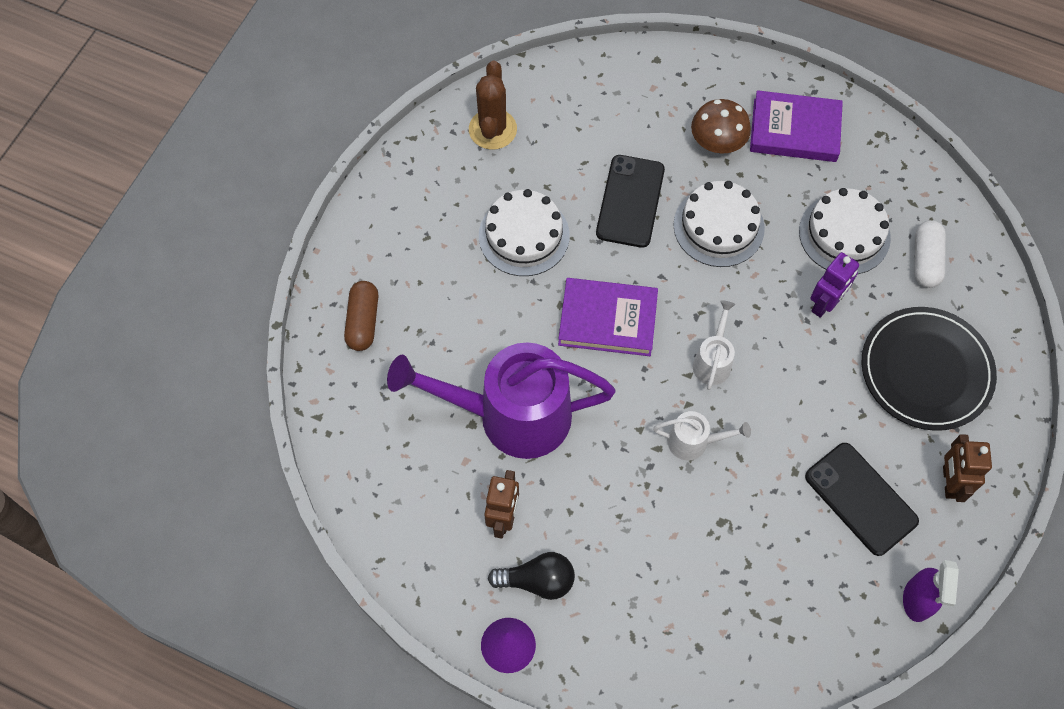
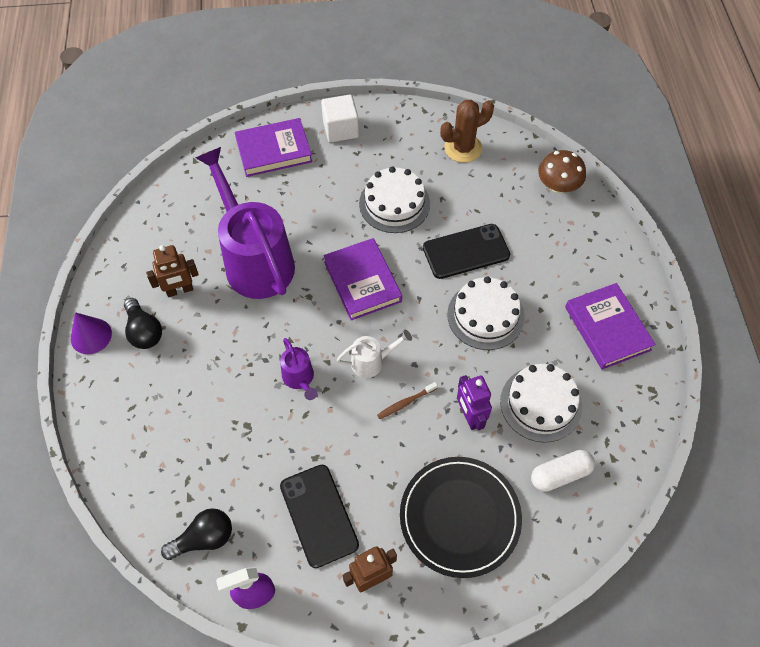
camera: 60 degrees right, 5 degrees down
(363, 321) = (274, 150): brown capsule -> purple book
(380, 235) = (340, 129): none -> white cube
(694, 442) = (300, 379): white watering can -> purple watering can
(717, 142) = (556, 282): brown mushroom -> brown mushroom (558, 185)
(778, 354) = (405, 403): none -> brown toothbrush
(825, 304) = (469, 416): purple robot -> purple robot turned 60 degrees clockwise
(831, 624) = (204, 538): none -> black light bulb
(861, 498) = (319, 515): black phone -> black phone turned 45 degrees counterclockwise

